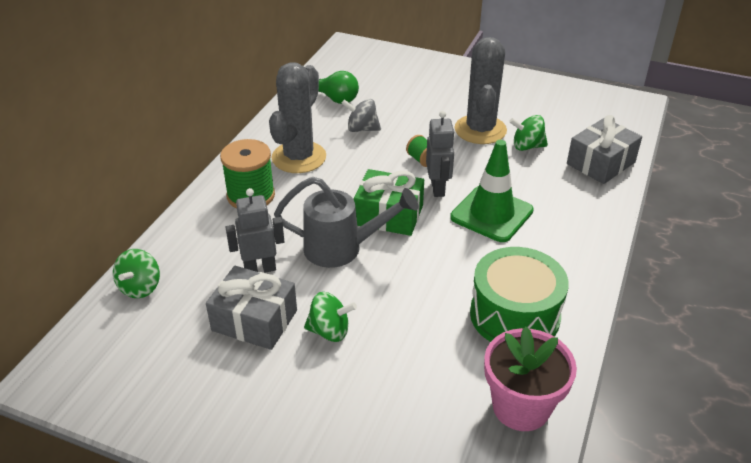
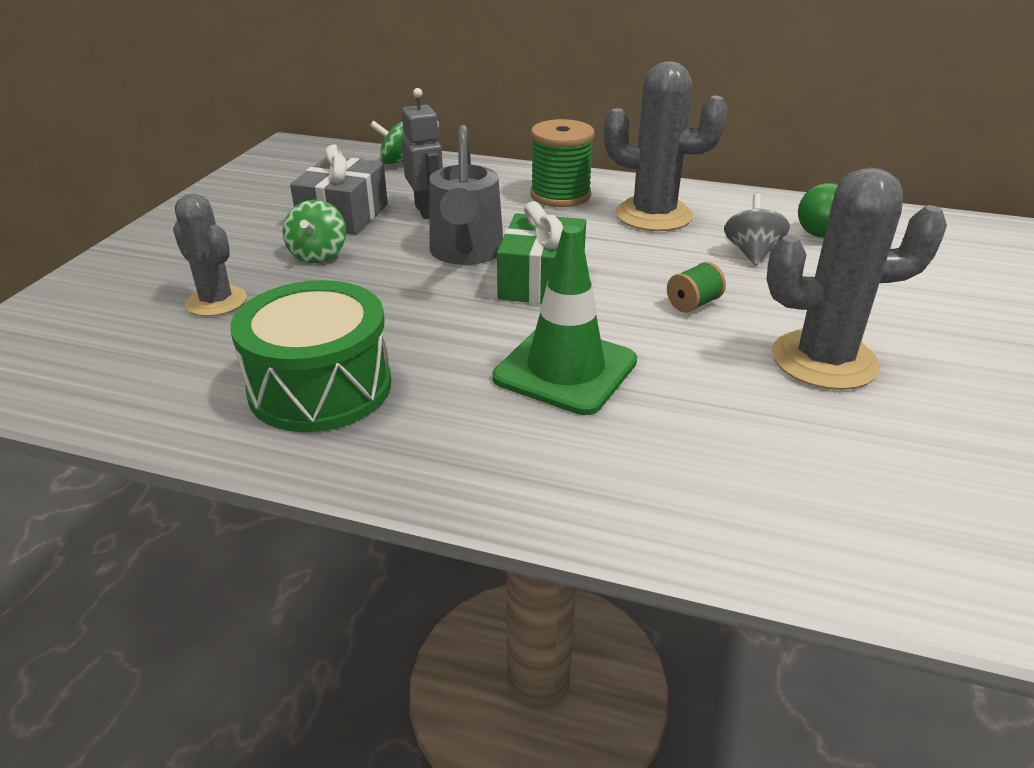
camera: 85 degrees right, 5 degrees down
(402, 386) = (216, 301): none -> grey cactus
(438, 188) = (620, 319): grey robot -> none
(521, 407) = (144, 387): pink flower pot -> none
(527, 146) = (799, 416): green spinning top -> none
(600, 163) = (793, 523): grey gift -> none

